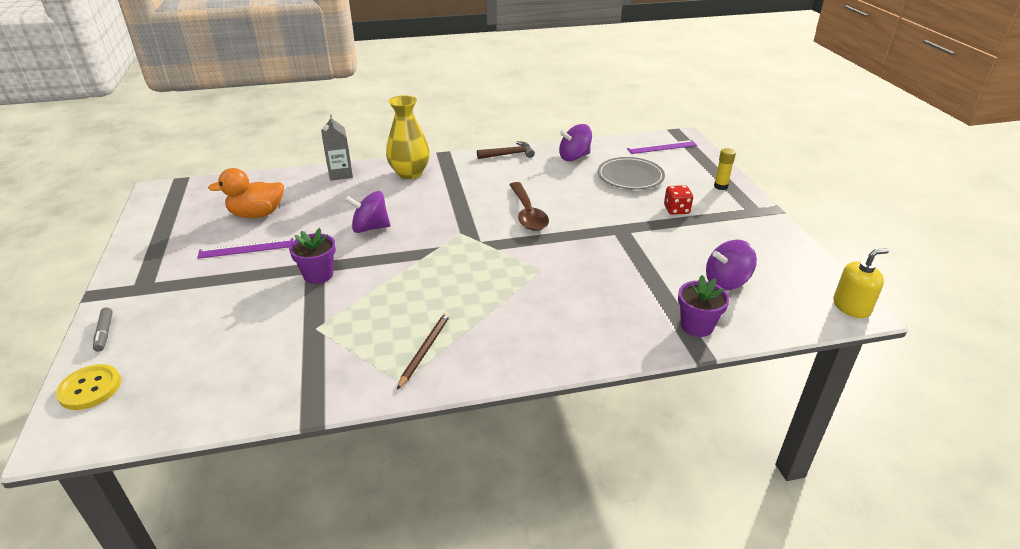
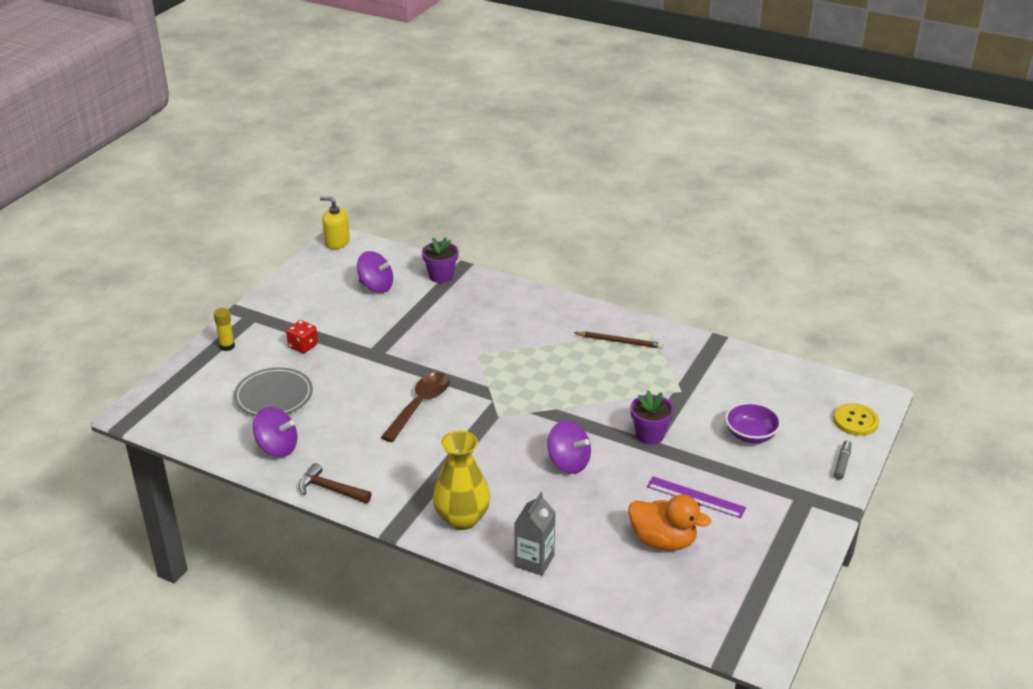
camera: 140 degrees left, 0 degrees up
(216, 317) = (750, 435): none -> purple bowl
(425, 350) = (620, 341): brown pencil -> brown pencil turned 135 degrees counterclockwise
(662, 147) = (179, 413): purple ruler -> none

